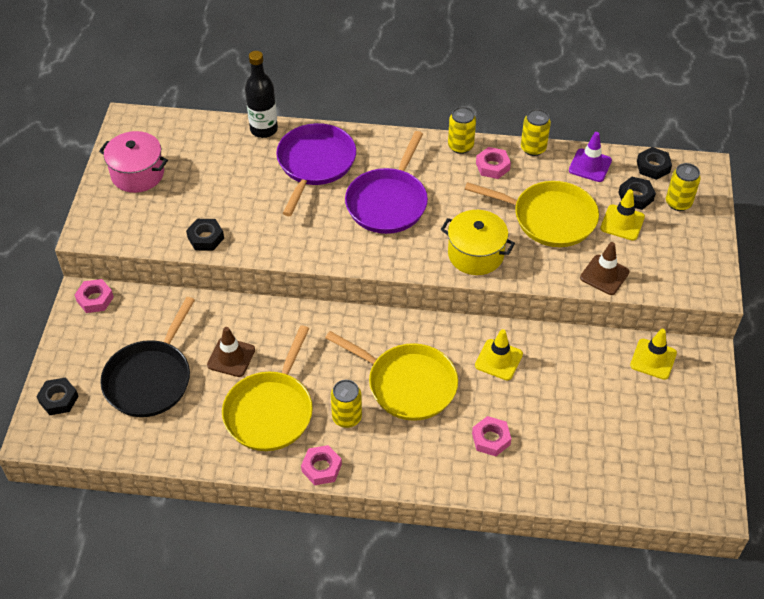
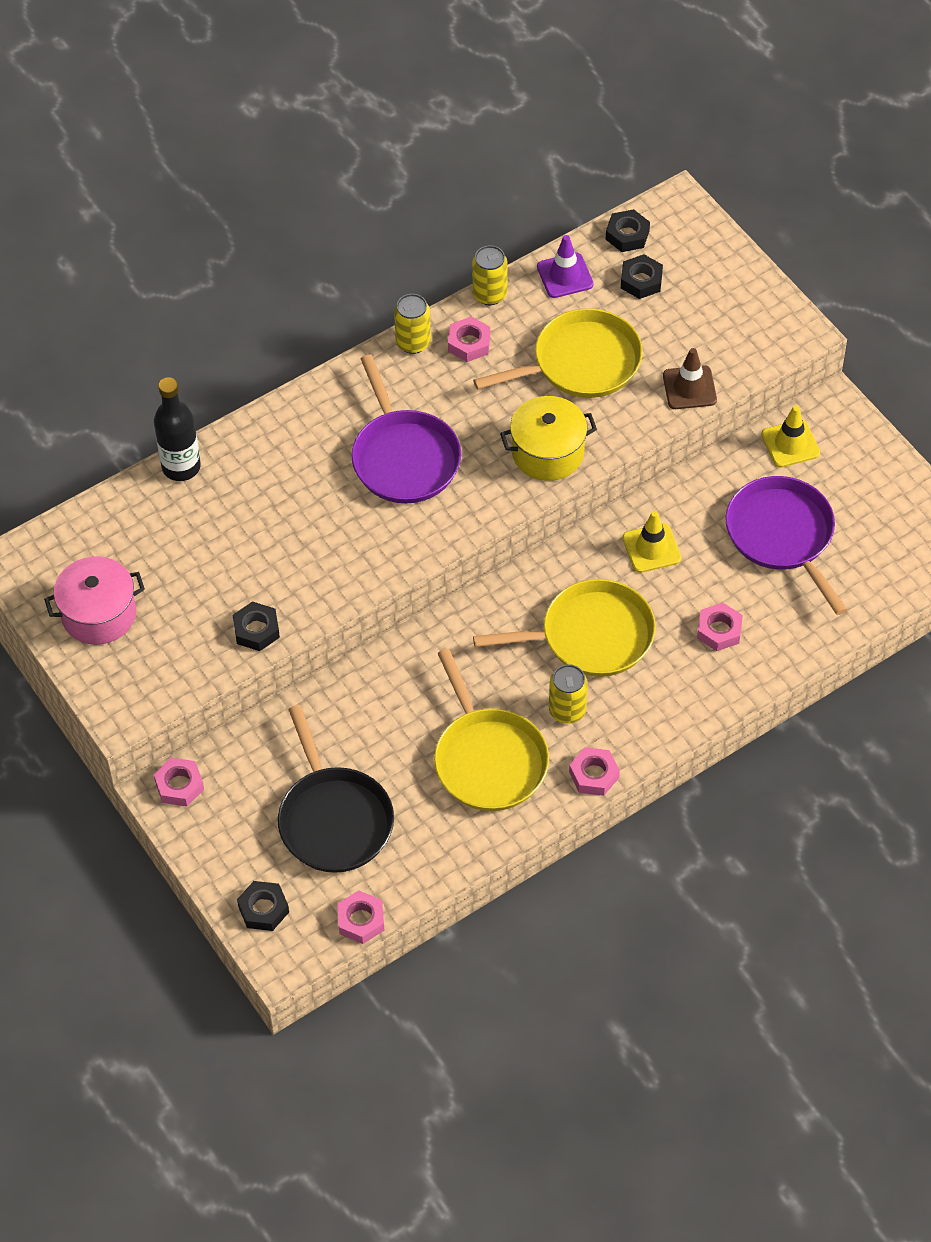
camera: 40 degrees left, 5 degrees up
(100, 448) = (361, 920): none -> pink nut
(231, 357) = (391, 738): brown traffic cone -> none
(315, 163) = (281, 468): purple pan -> purple pan (782, 535)
(622, 223) = (655, 319): yellow traffic cone -> none
(678, 203) = (687, 260): yellow can -> none

